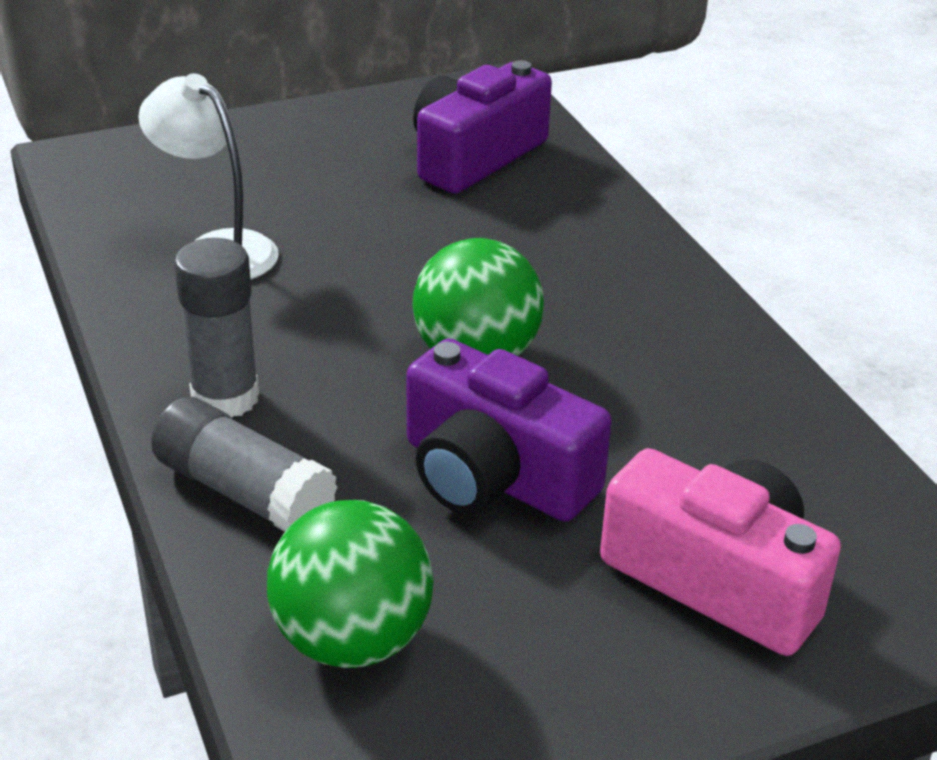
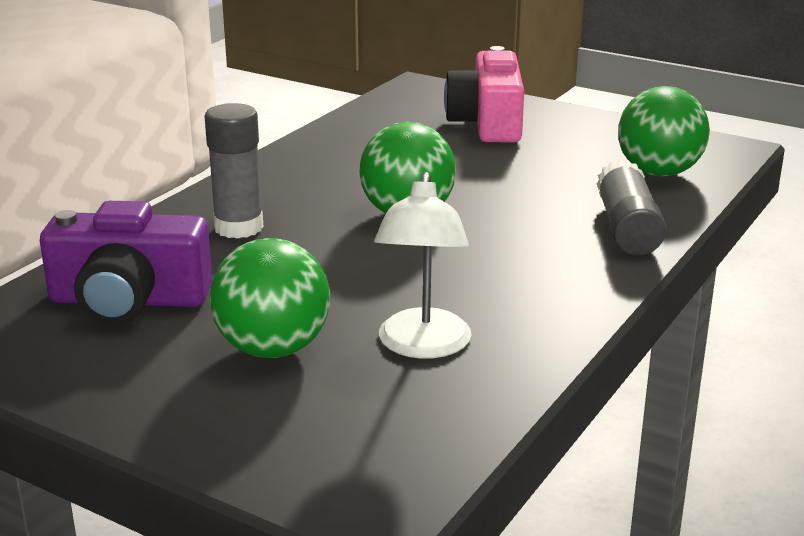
camera: 125 degrees left, 10 degrees down
(225, 398) = (571, 266): grey glue stick -> grey glue stick (238, 227)
(311, 188) = (273, 348): none -> green ball
(494, 476) = (502, 179): purple camera -> none

